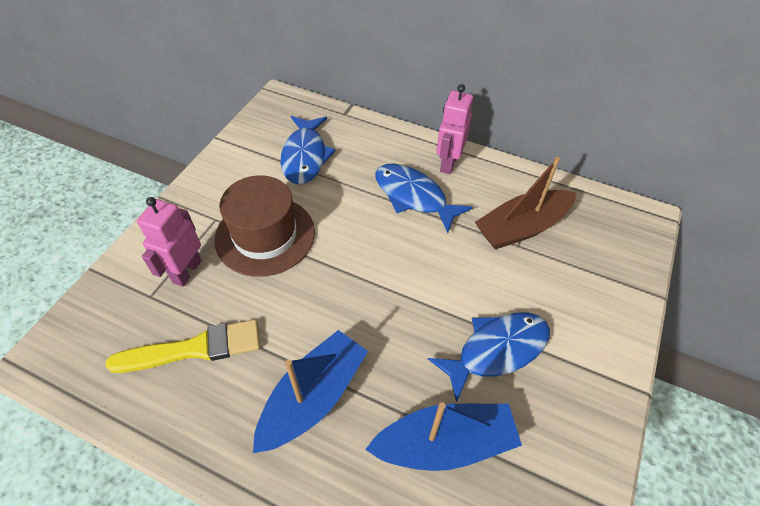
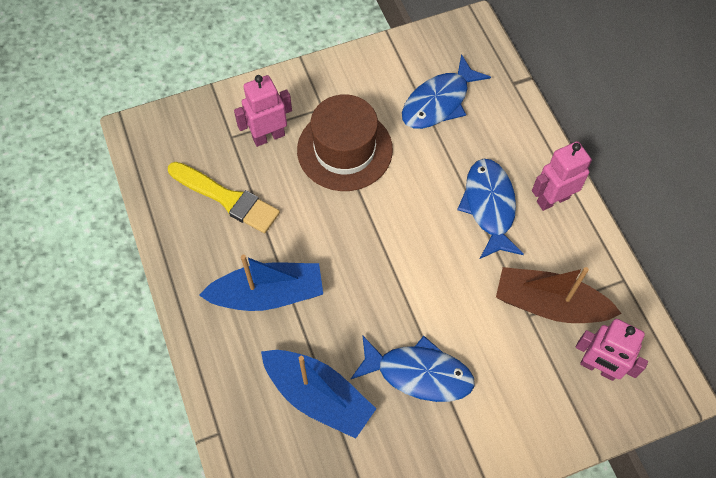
camera: 45 degrees right, 10 degrees up
(595, 242) = (598, 367): none -> pink robot

